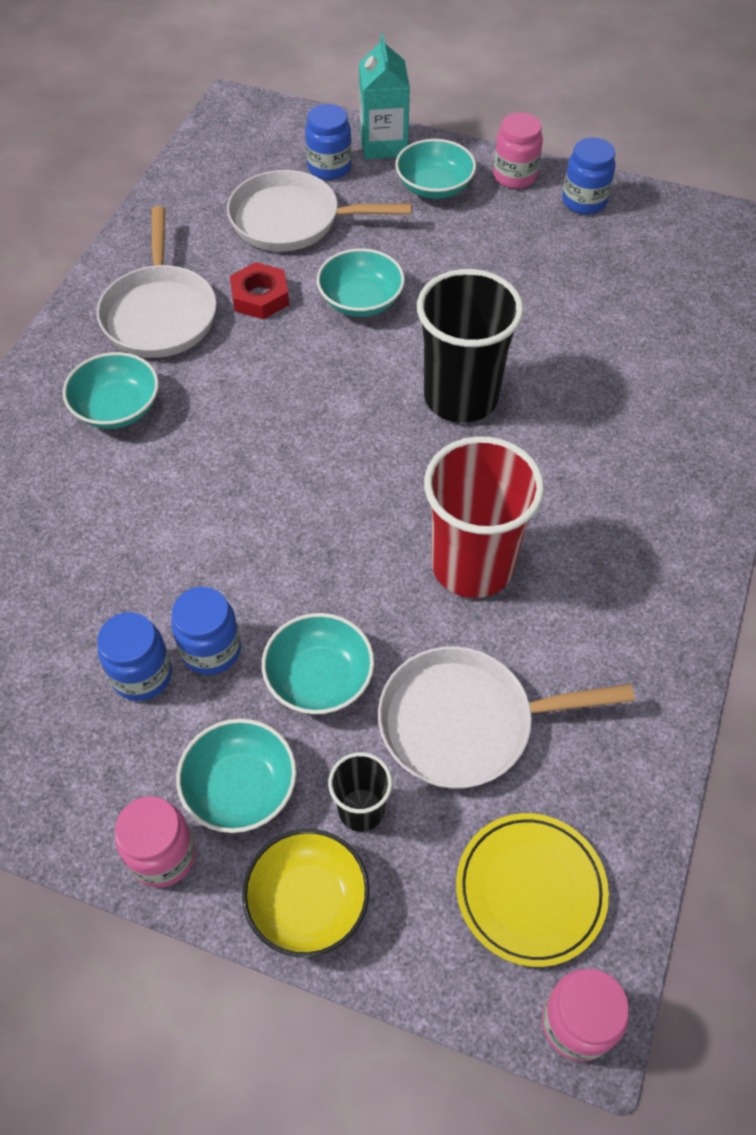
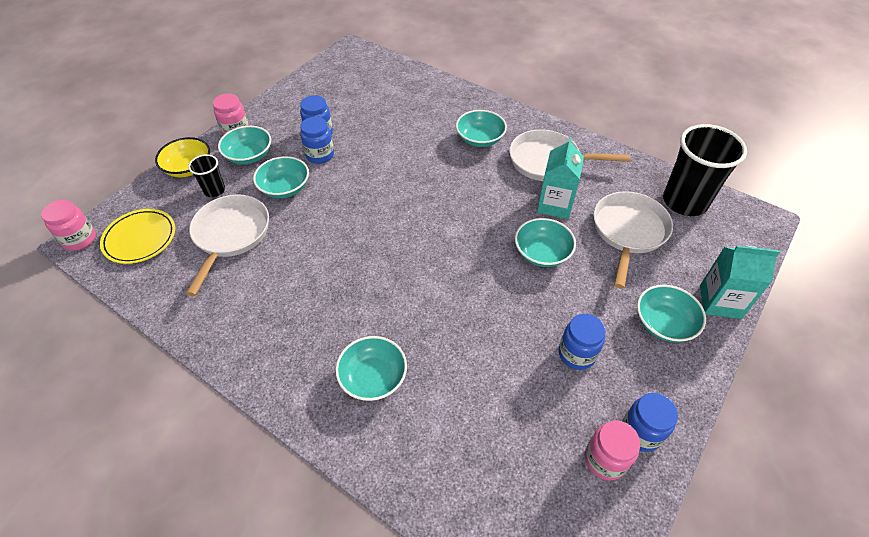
camera: 105 degrees right, 5 degrees down
(260, 297) = (554, 205): red nut -> turquoise carton
(329, 168) = (688, 262): blue jar -> blue jar (576, 354)
(461, 397) = (441, 286): black cup -> black cup (684, 202)
(472, 565) = (317, 260): red cup -> none
(514, 176) = (678, 386): pink jar -> pink jar (605, 460)
(635, 437) = (373, 377): none -> turquoise bowl

